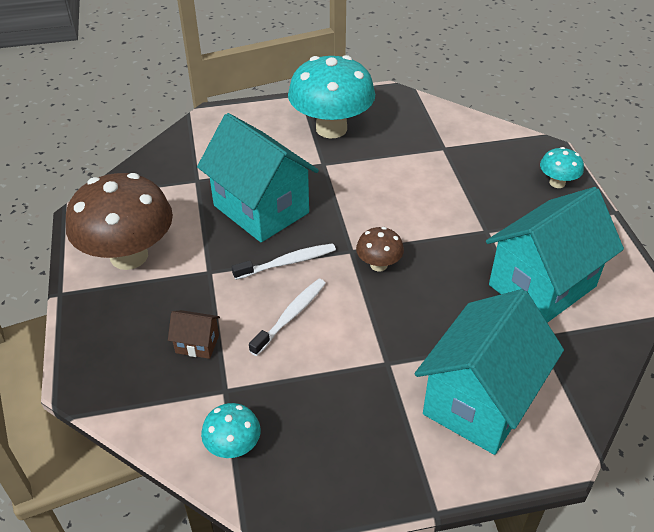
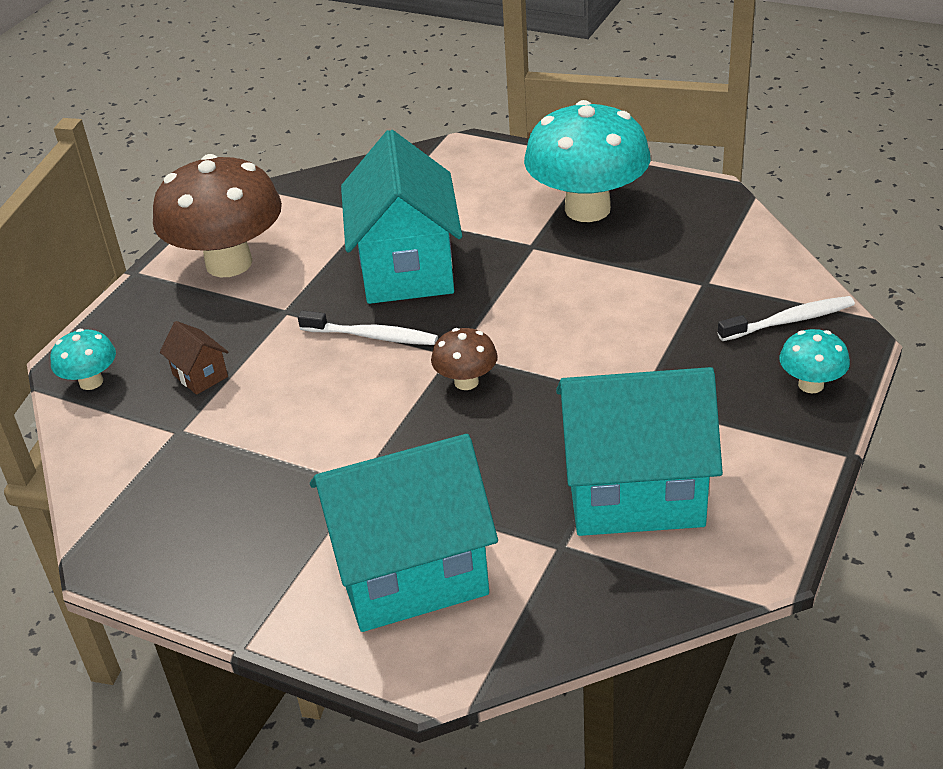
camera: 40 degrees right, 5 degrees down
(233, 446) = (131, 484): turquoise mushroom -> turquoise mushroom (91, 382)
(290, 316) = (315, 391): white toothbrush -> white toothbrush (789, 321)

